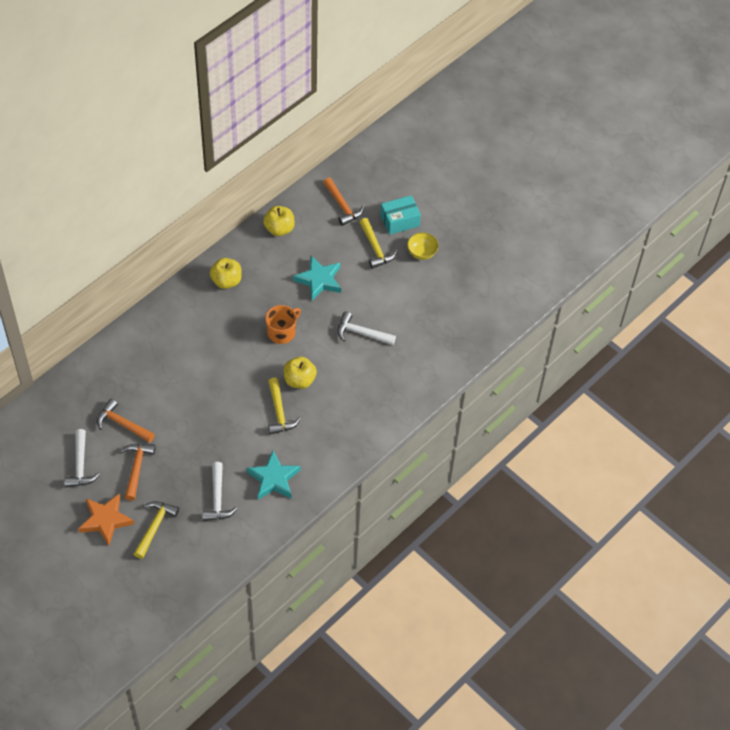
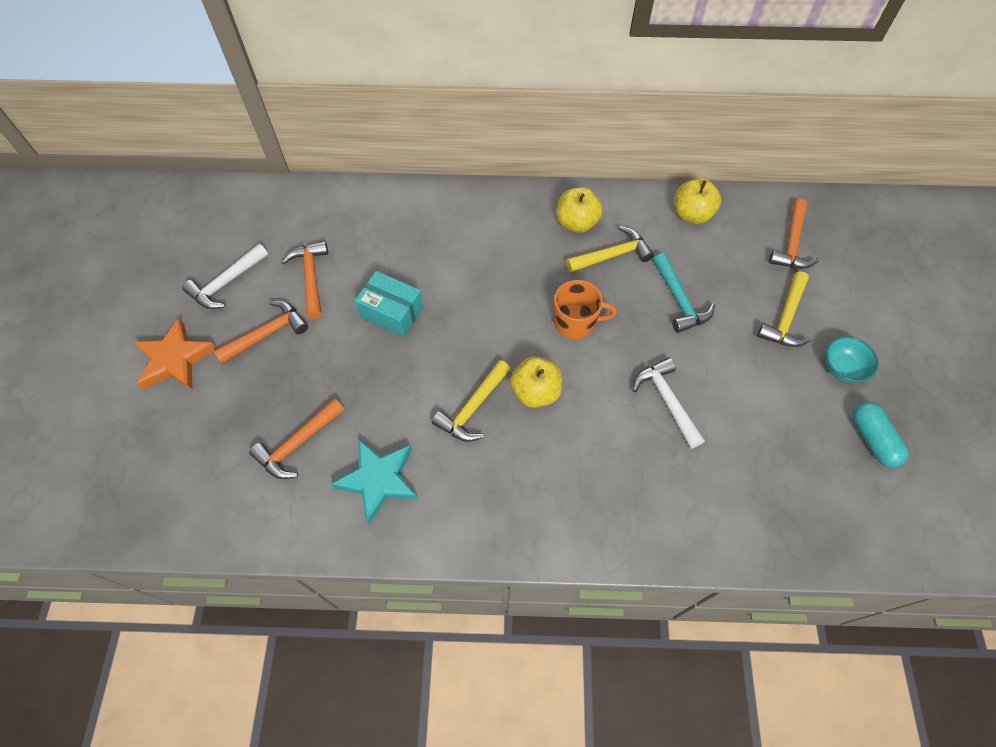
camera: 50 degrees right, 5 degrees up
(155, 527) = (205, 413): yellow hammer -> yellow hammer (612, 255)
(217, 498) = (298, 444): white hammer -> orange hammer
(319, 280) = (679, 300): turquoise star -> turquoise hammer
(399, 221) = (848, 310): turquoise box -> turquoise box (392, 312)
(422, 252) = (842, 368): yellow bowl -> turquoise bowl
(462, 275) = (872, 439): none -> turquoise capsule

